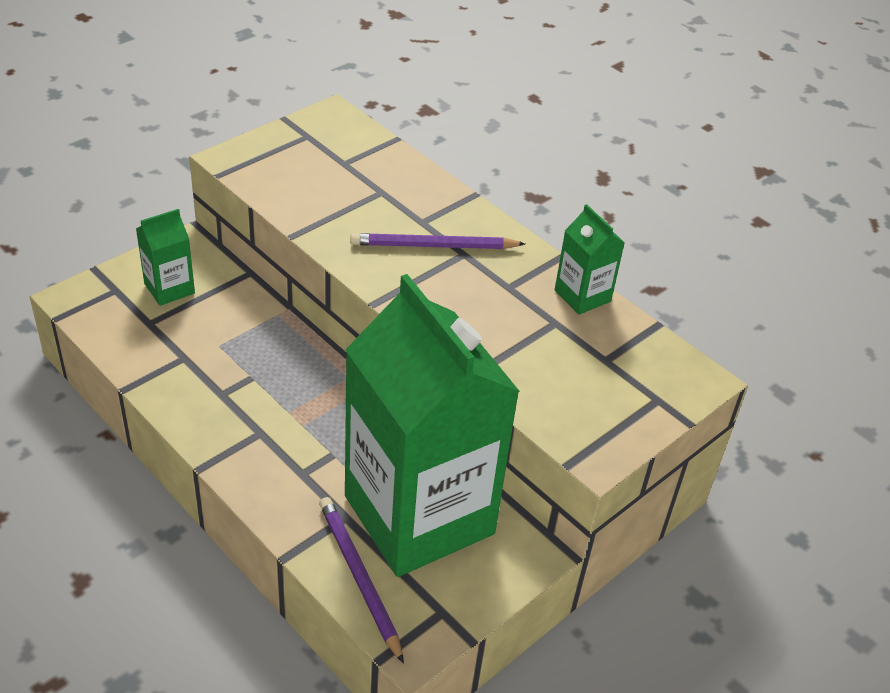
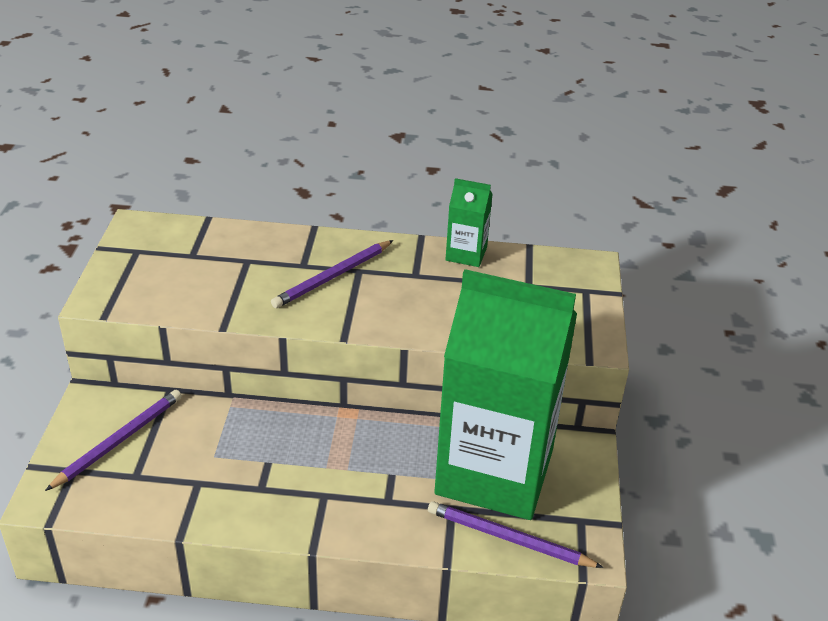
camera: 40 degrees left, 5 degrees down
(169, 288) = (119, 440): green carton -> purple pencil

